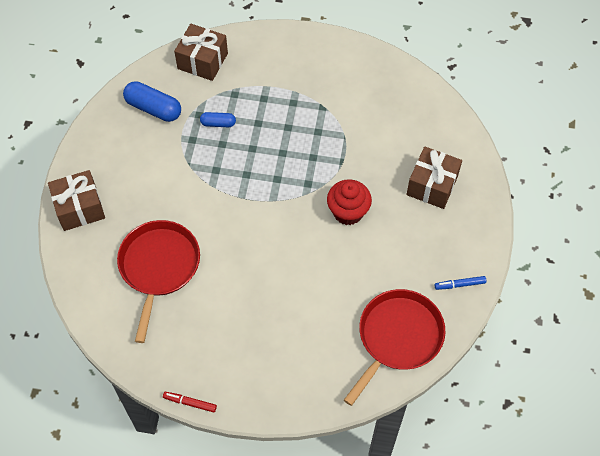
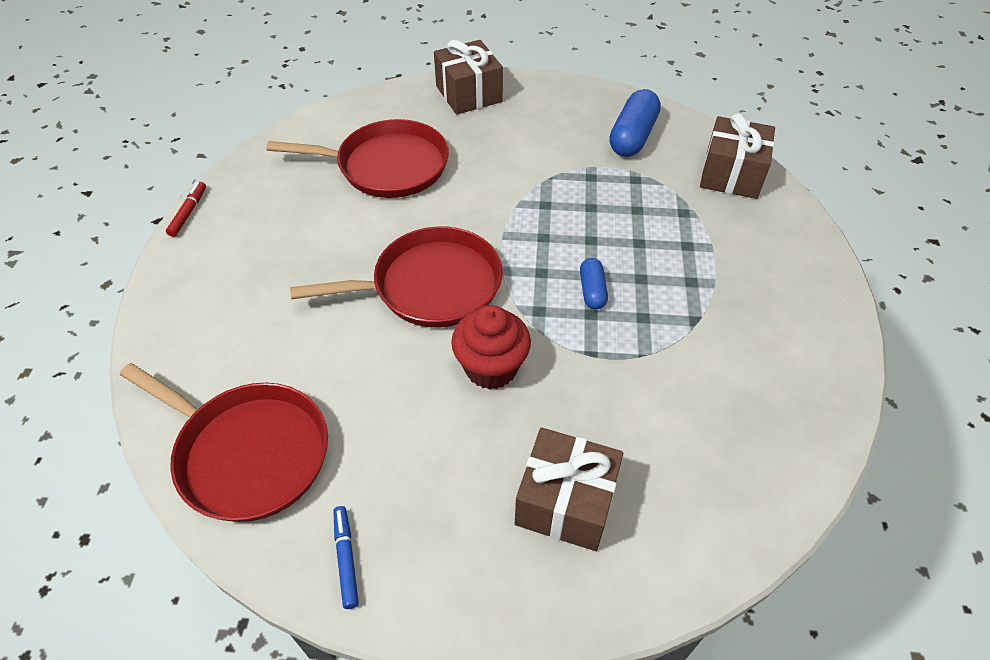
camera: 85 degrees right, 10 degrees down
(218, 123) = (626, 200): blue capsule -> blue capsule (592, 291)
(281, 241) = (430, 286): none -> red pan

